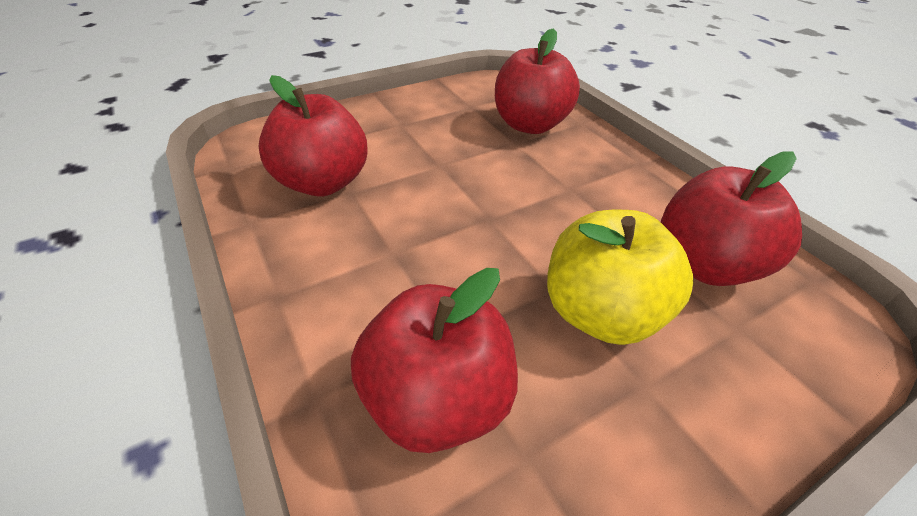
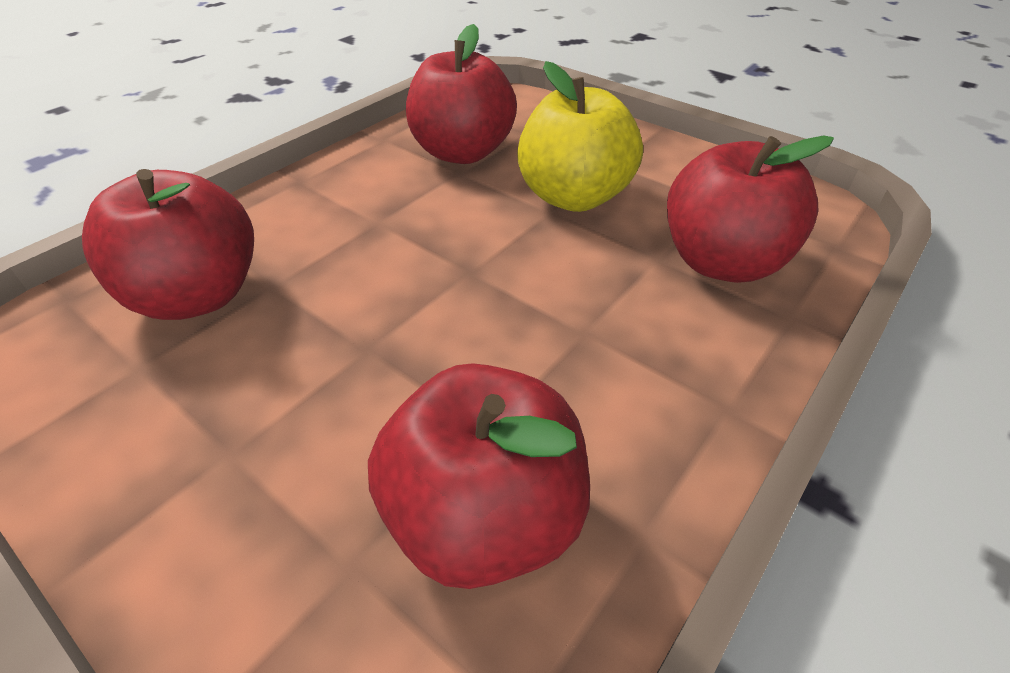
camera: 70 degrees right, 0 degrees up
(600, 312) = (337, 397): yellow apple -> yellow apple (574, 197)

